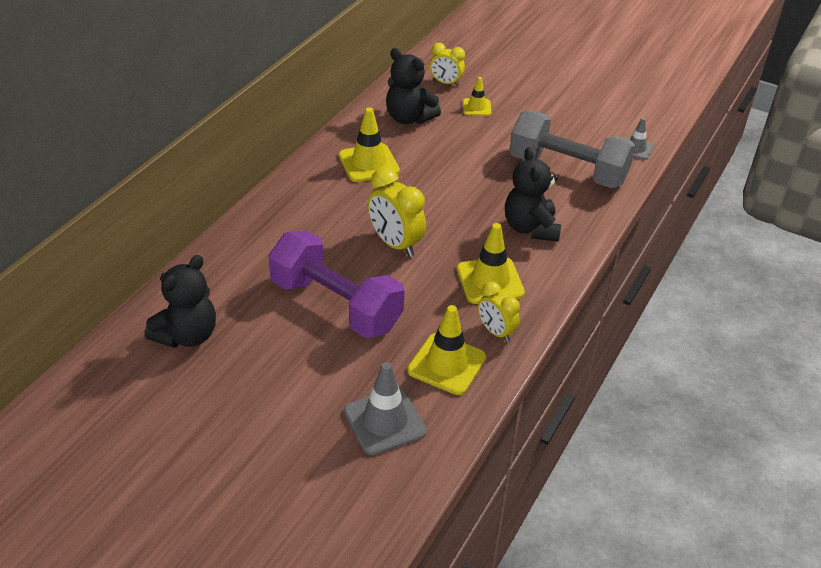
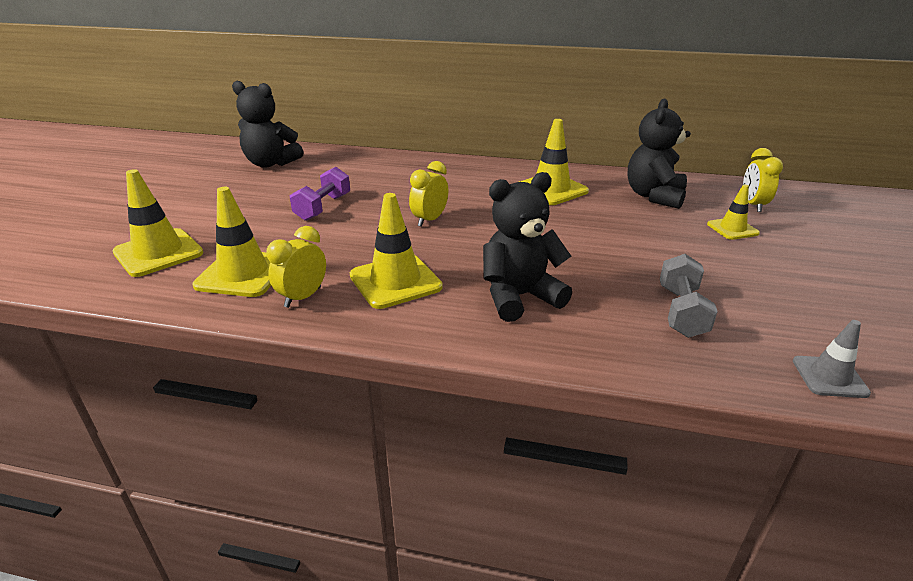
camera: 75 degrees right, 10 degrees down
(336, 305) = (323, 207): purple dumbbell -> purple dumbbell, size x0.51
(384, 421) = (158, 253): grey traffic cone -> yellow traffic cone
(395, 244) = (429, 220): yellow clock -> yellow clock, size x0.64
(567, 170) = (681, 311): grey dumbbell -> grey dumbbell, size x0.51

